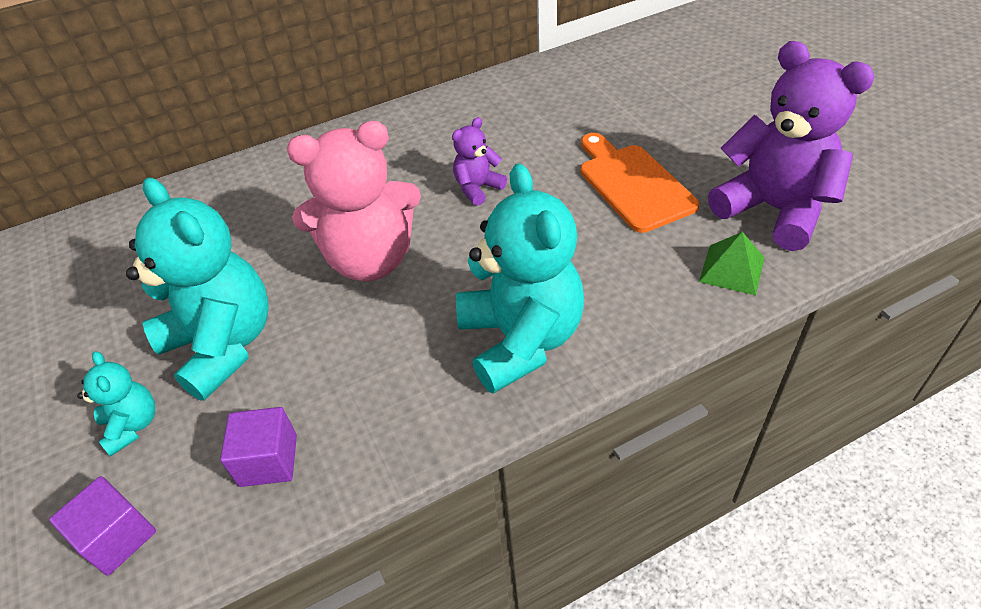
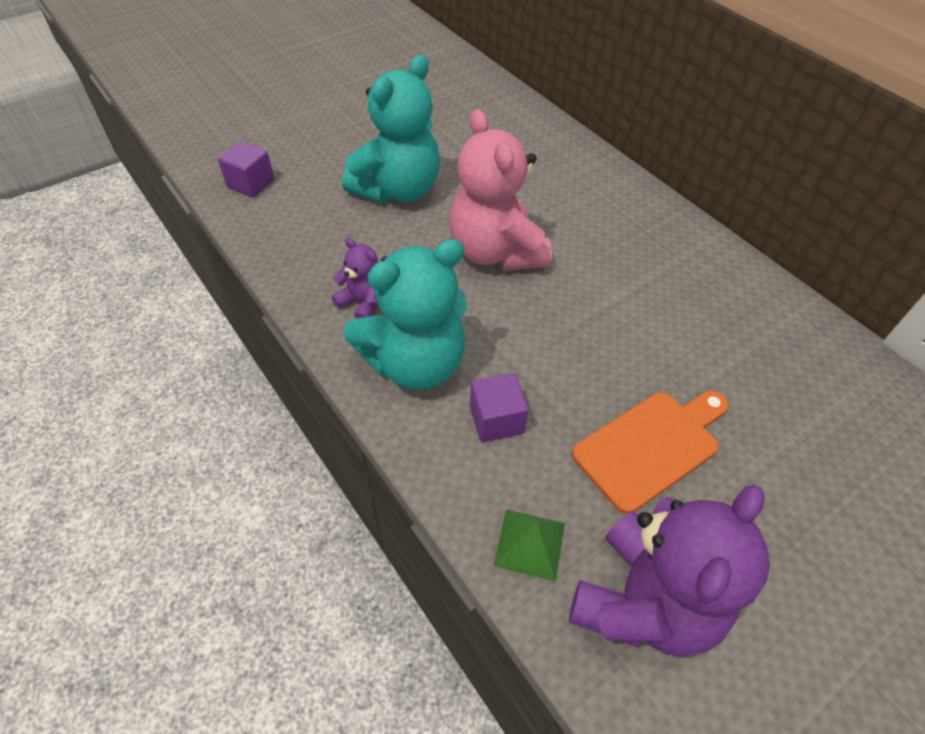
camera: 75 degrees right, 5 degrees up
(132, 425) = (329, 167): turquoise teddy bear -> none
(268, 460) = (300, 235): purple cube -> purple cube (496, 419)
(478, 188) = (607, 311): purple teddy bear -> purple teddy bear (362, 303)

